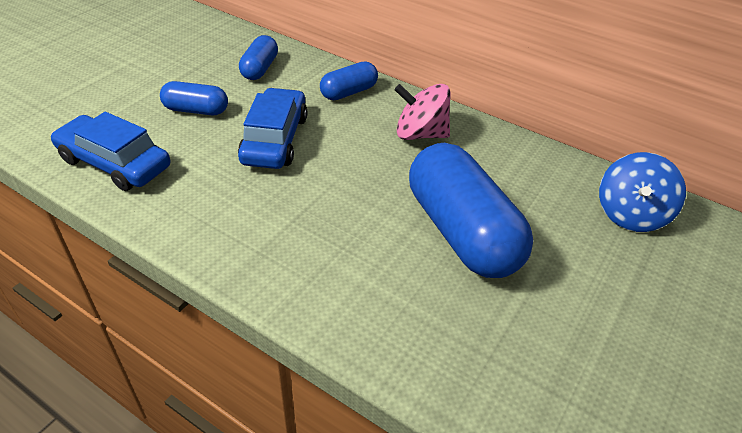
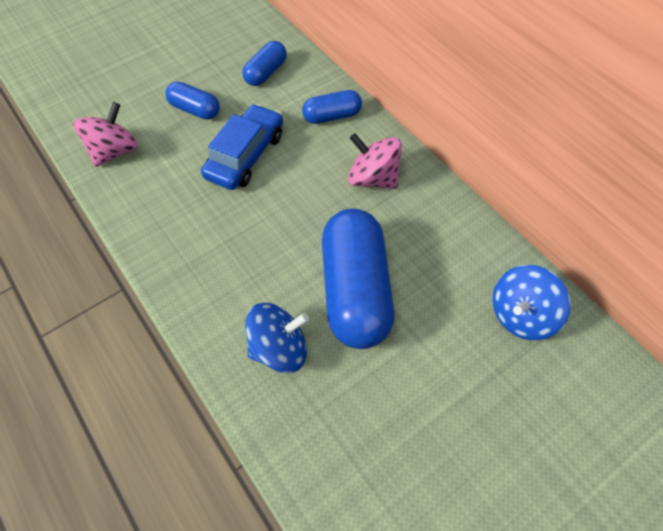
camera: 25 degrees right, 15 degrees up
(114, 163) = (114, 151): blue car -> pink spinning top
(412, 307) = (279, 349): none -> blue spinning top

